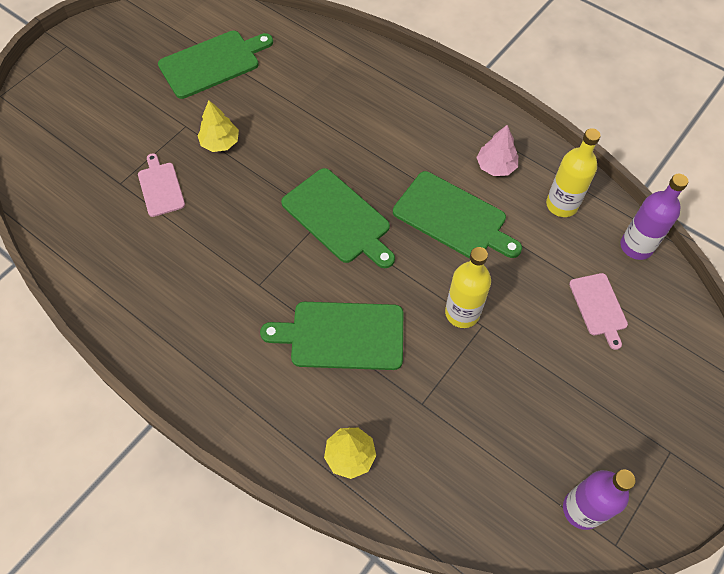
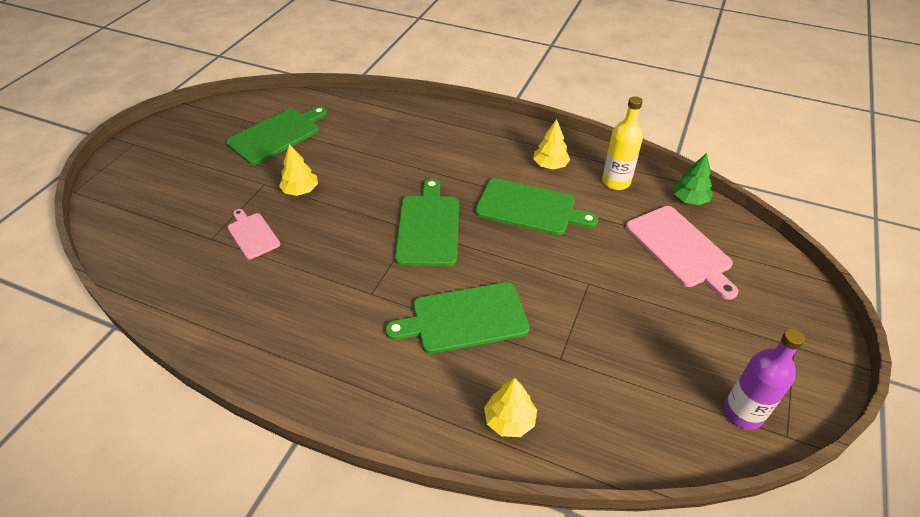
camera: 15 degrees left, 15 degrees down
(338, 218) = (428, 227): green cutting board -> green cutting board turned 120 degrees counterclockwise
(462, 313) = (567, 277): yellow bottle -> none
(496, 166) = (550, 165): pink tree -> yellow tree
(598, 307) = (680, 248): pink cutting board -> pink cutting board, size x1.70
(636, 246) = (689, 199): purple bottle -> green tree

